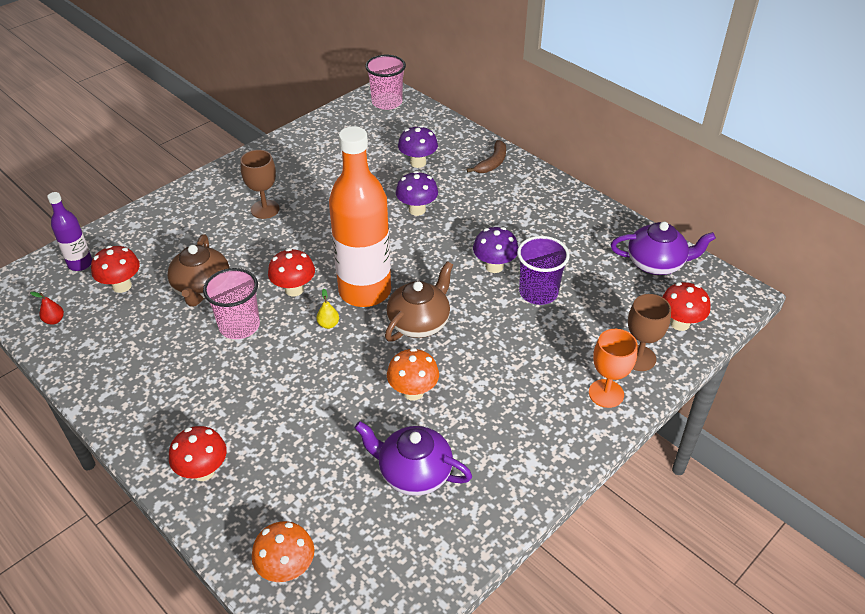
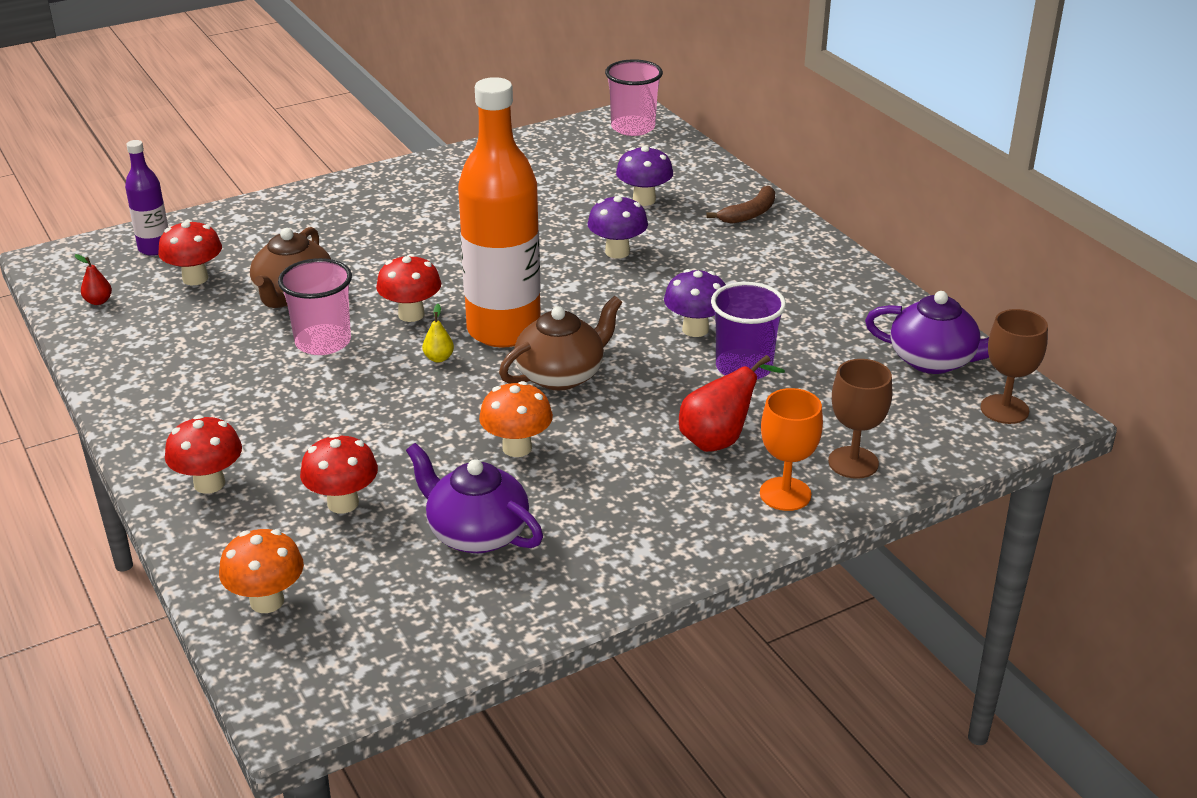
camera: 15 degrees right, 10 degrees down
(265, 209) = (413, 224): brown goblet -> brown goblet (1004, 409)
(546, 357) = (719, 440): none -> red pear
(679, 323) = (934, 433): red mushroom -> red mushroom (343, 503)

